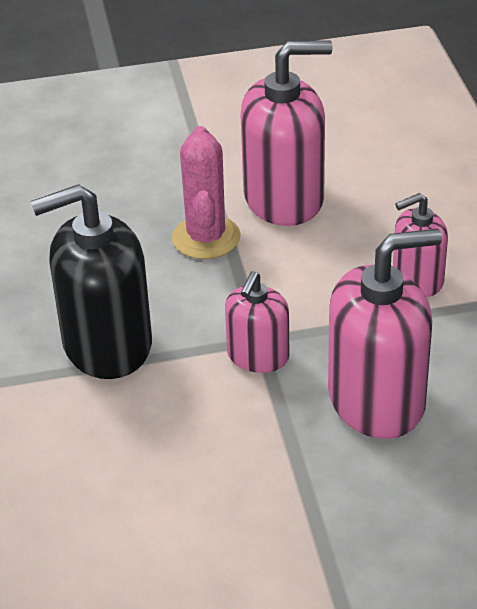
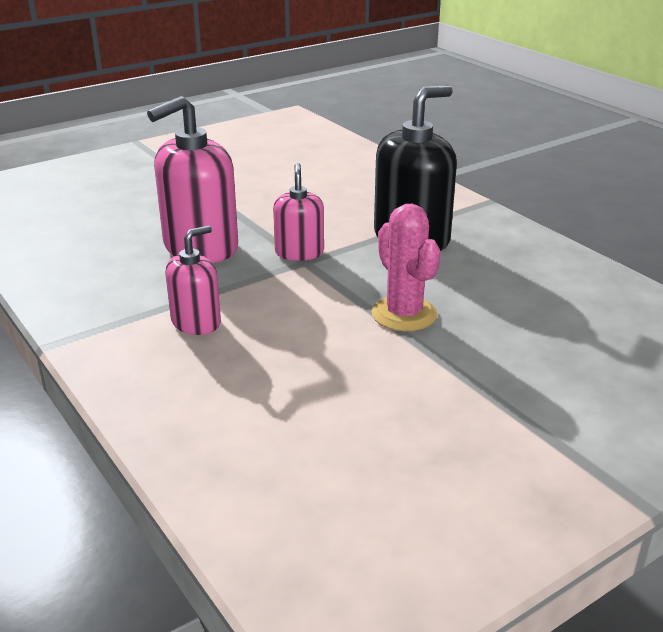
camera: 155 degrees right, 10 degrees down
(284, 198) = (359, 362): pink soap dispenser -> none

